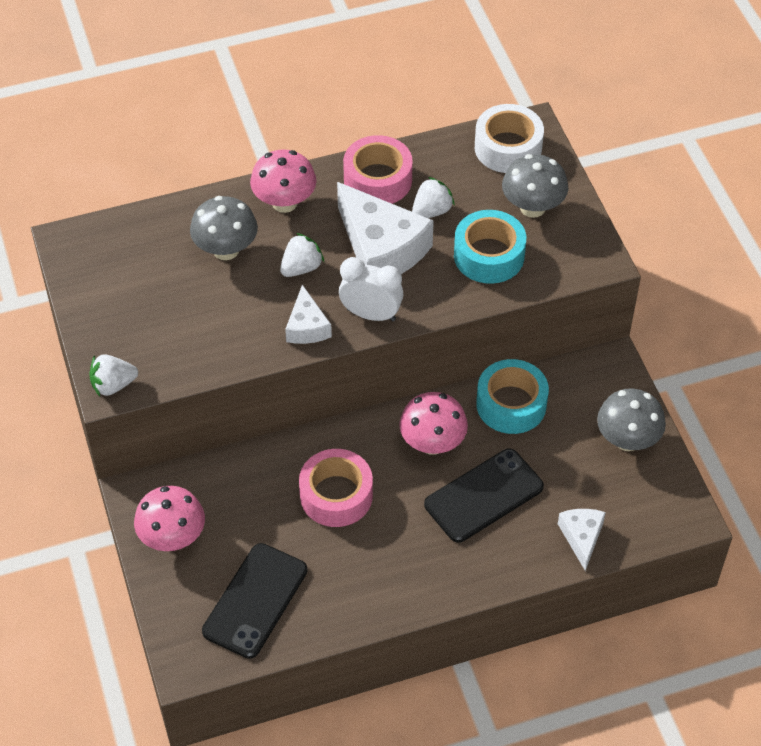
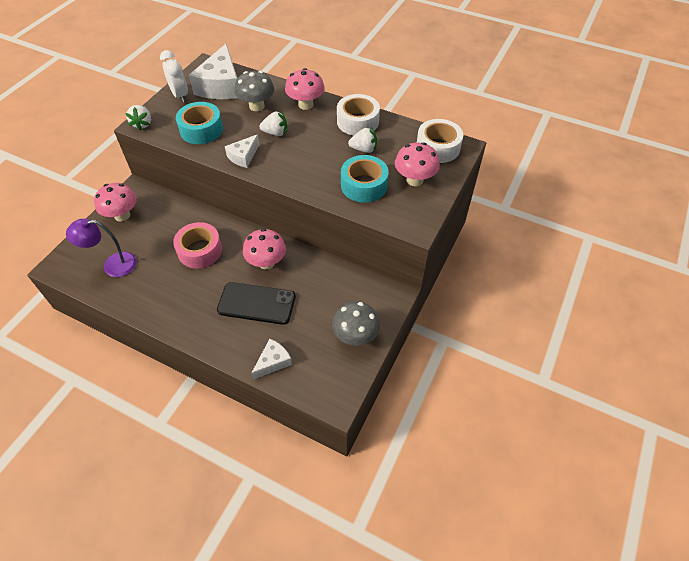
camera: 45 degrees right, 0 degrees up
(113, 385) = (142, 124): white strawberry -> white strawberry turned 120 degrees counterclockwise
(255, 600) = (113, 265): black phone -> purple lamp
(371, 314) = (276, 171): white clock -> white clock (180, 95)
(377, 180) = (357, 122): pink tape -> white tape
(381, 248) = (319, 149): white cheese -> white cheese (221, 86)
(511, 404) = (322, 274): turquoise tape -> turquoise tape (201, 130)
(532, 207) = (414, 180): grey mushroom -> pink mushroom

